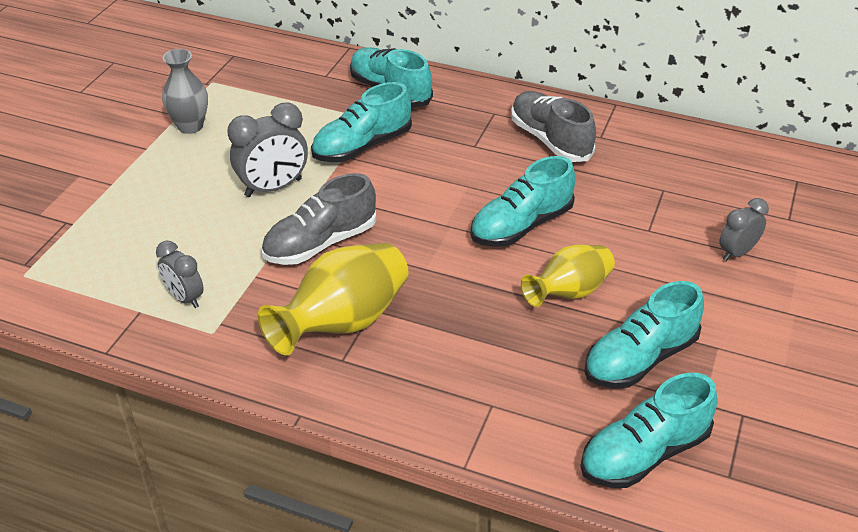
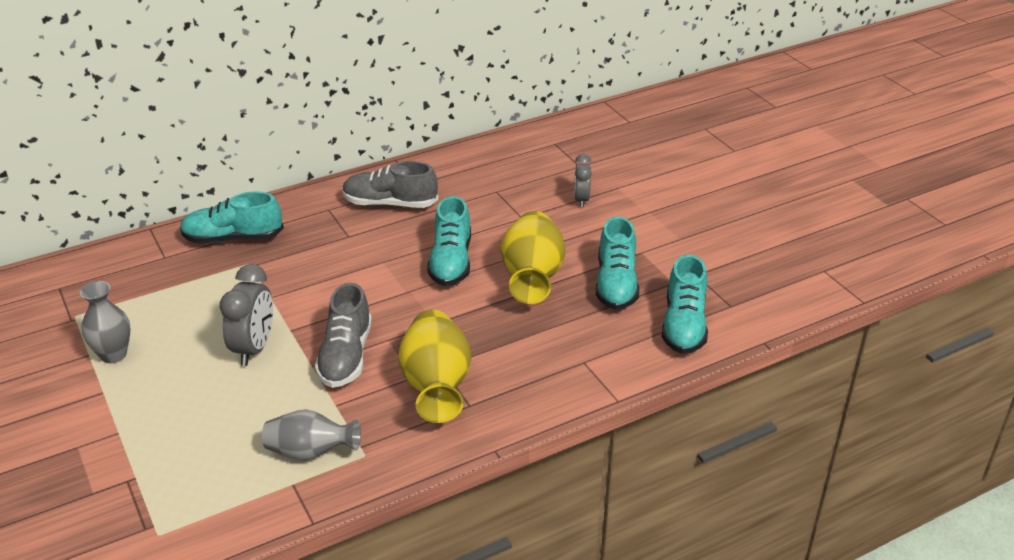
camera: 50 degrees left, 5 degrees down
(185, 298) = (310, 452): grey clock -> grey vase
(362, 146) = (273, 283): turquoise shoe -> none
(569, 292) = (532, 278): yellow vase -> yellow vase, size x1.53

